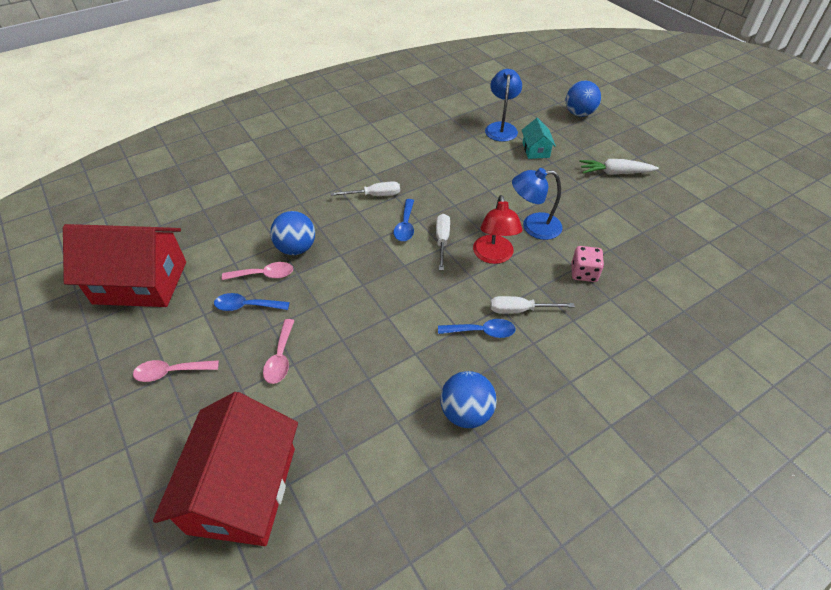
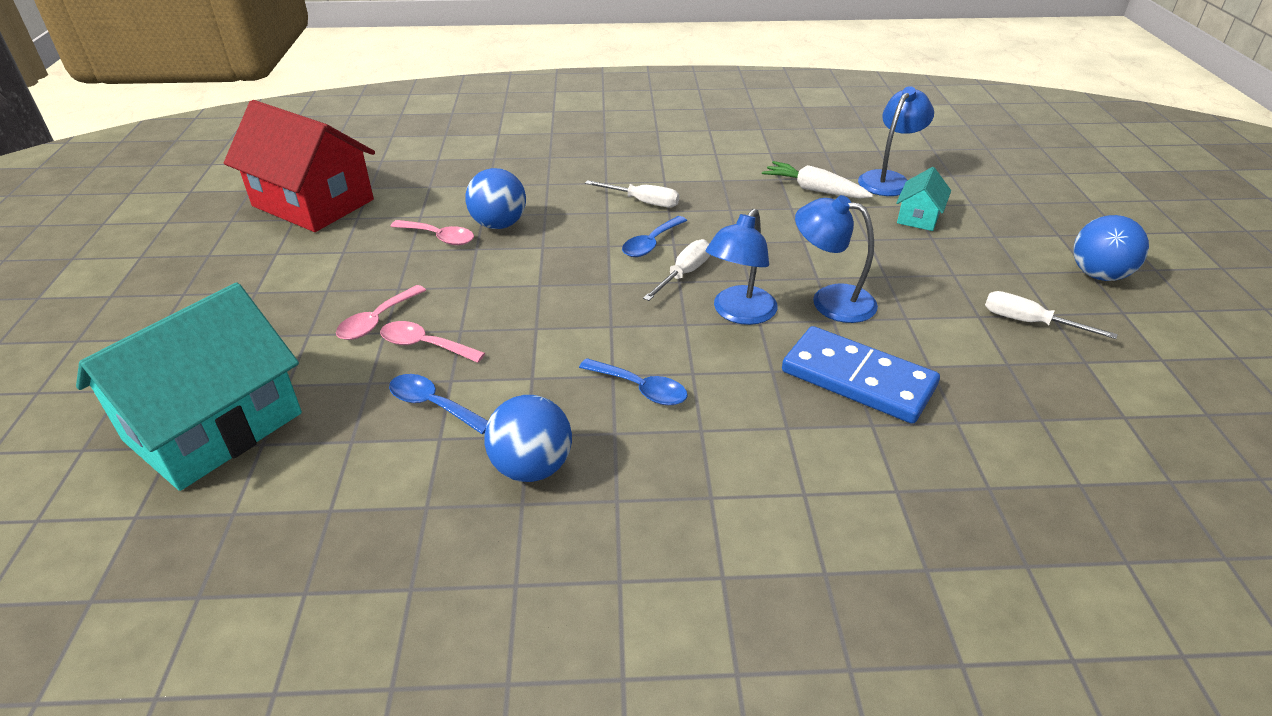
camera: 30 degrees right, 10 degrees down
(171, 372) = (260, 290): pink spoon -> pink spoon (425, 345)
(243, 489) = (214, 427): red house -> turquoise house
(247, 306) = (392, 260): blue spoon -> blue spoon (433, 405)
(494, 256) = (739, 313): red lamp -> blue lamp
(520, 310) = (718, 386): white screwdriver -> white screwdriver (1029, 322)
(579, 114) = (1031, 194): blue ball -> blue ball (1098, 275)
(584, 273) = (858, 379): pink dice -> blue domino
(614, 173) = (1027, 278): white carrot -> white carrot (814, 190)

